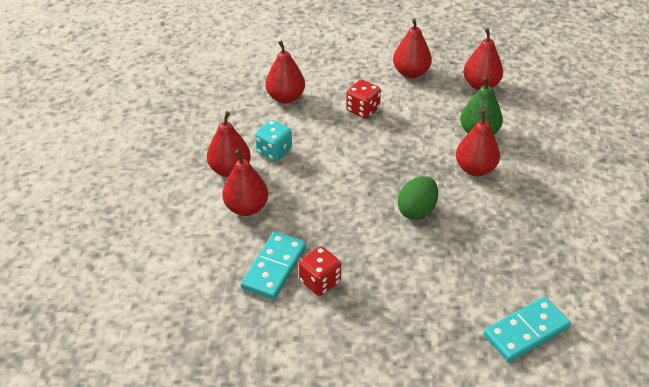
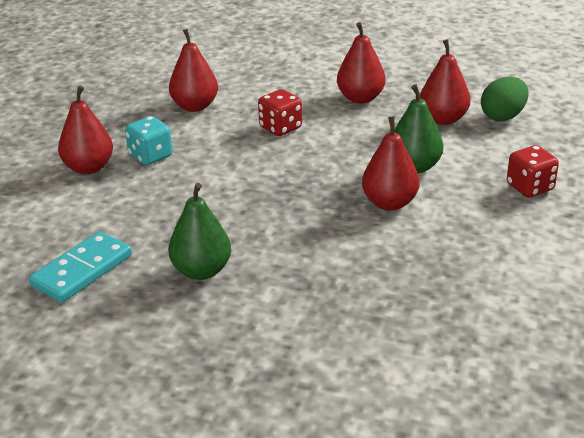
camera: 15 degrees right, 10 degrees down
(246, 208) = (85, 207): red pear -> none
(320, 282) = (128, 293): red dice -> red dice (530, 187)
(365, 252) = (201, 271): none -> green pear
(417, 210) = (290, 236): green egg -> green egg (503, 116)
(526, 331) = (364, 387): turquoise domino -> none

